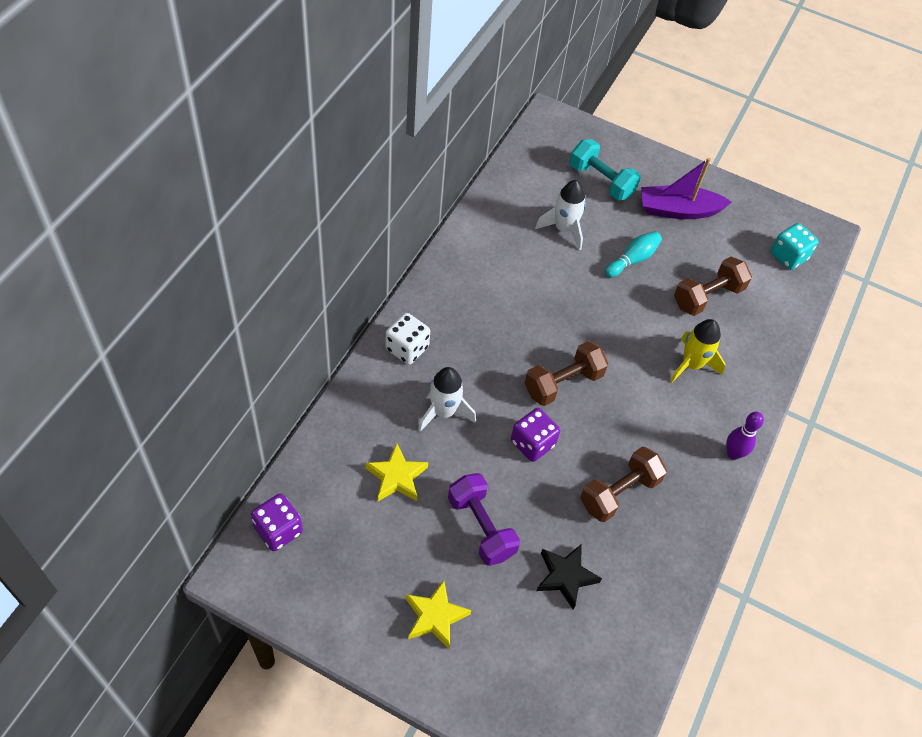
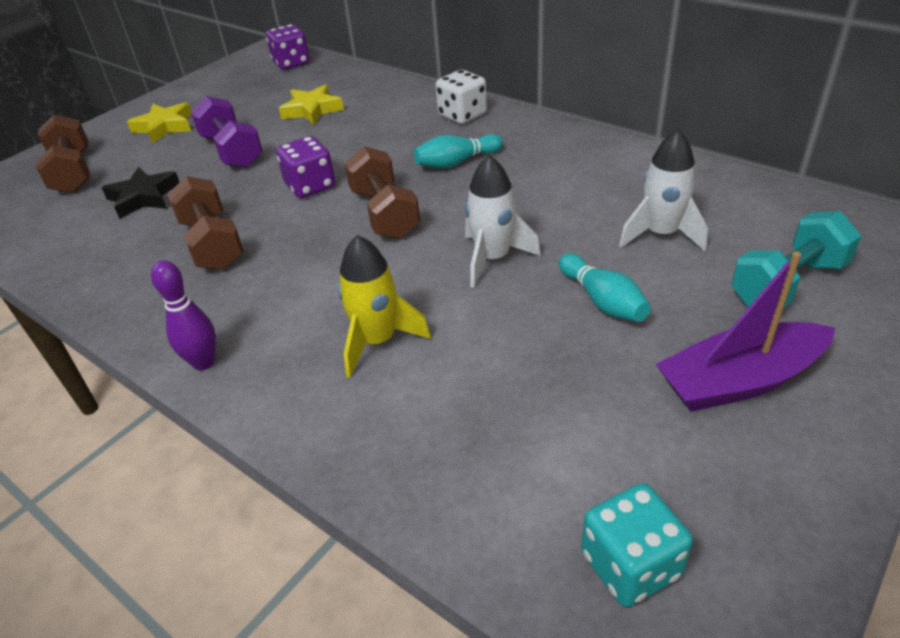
camera: 110 degrees right, 15 degrees down
(444, 412) = (374, 134): white rocket -> white rocket (493, 258)
(481, 527) = (232, 151): purple dumbbell -> purple dumbbell turned 75 degrees clockwise
(487, 345) = (456, 162): none -> turquoise bowling pin
(678, 210) = (739, 380): purple boat -> purple boat turned 120 degrees counterclockwise
(707, 296) = (517, 387): brown dumbbell -> brown dumbbell (73, 173)

